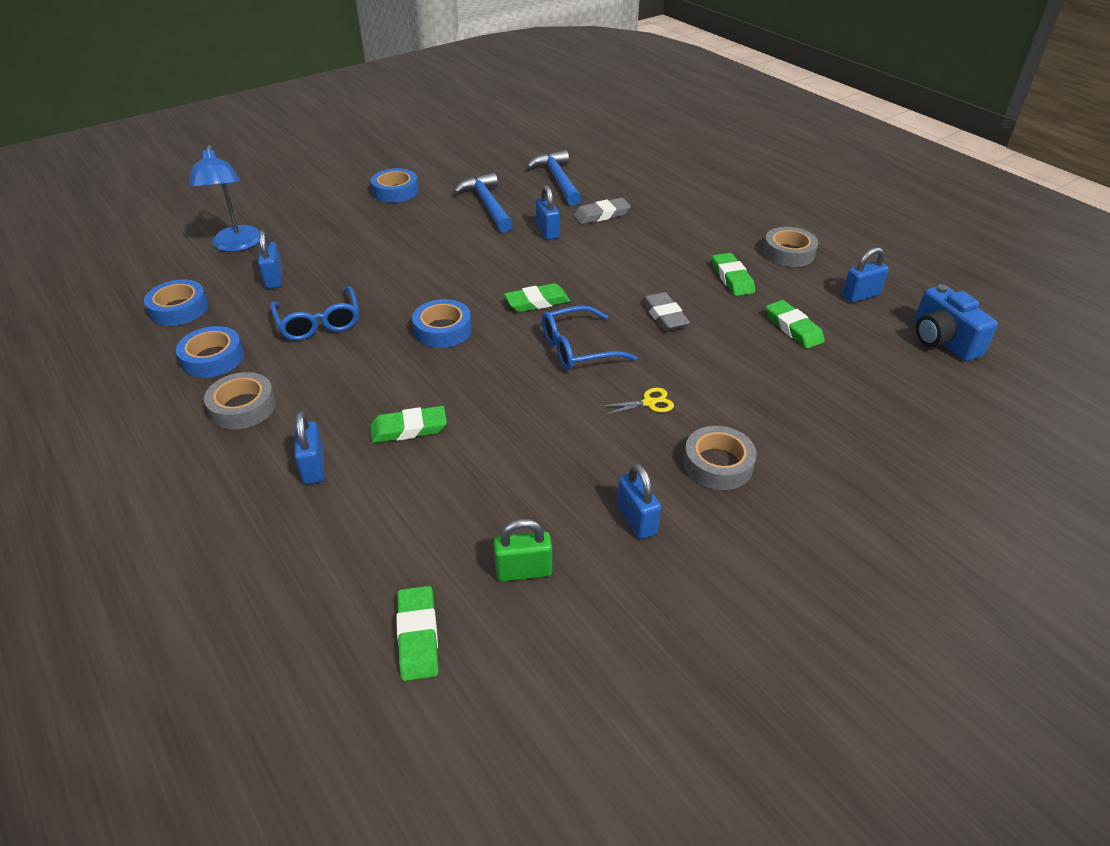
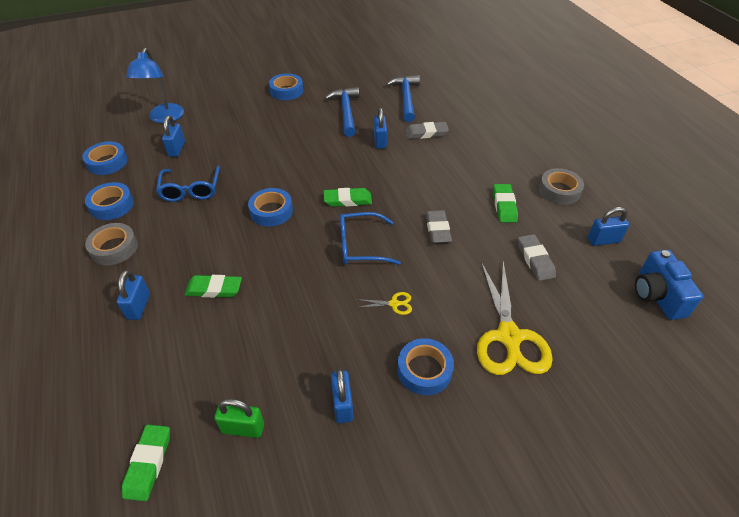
camera: 15 degrees right, 5 degrees up
(718, 464) = (424, 370): grey tape -> blue tape
(793, 328) = (535, 260): green eraser -> grey eraser
(800, 412) = (509, 337): none -> yellow scissors

